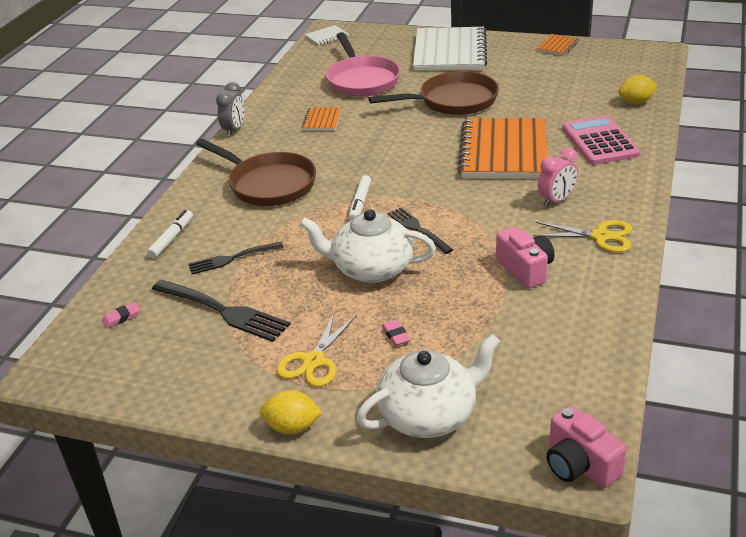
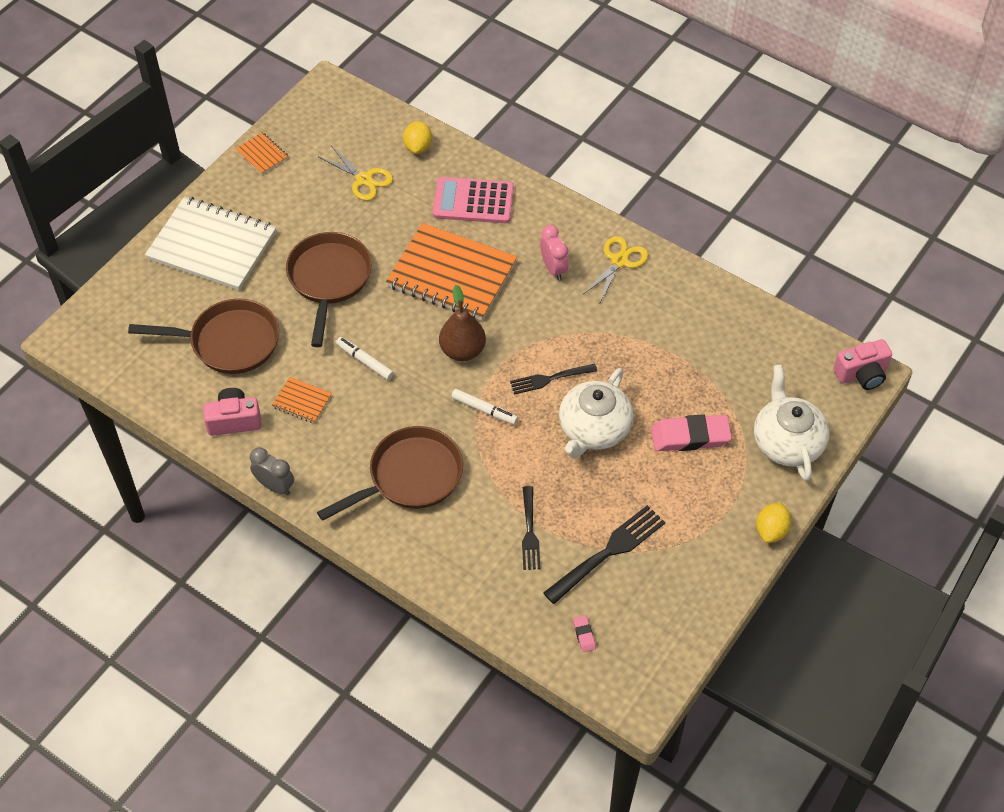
camera: 75 degrees left, 20 degrees up
(171, 238) = (470, 577): white marker -> white marker (365, 361)
(314, 361) = (700, 499): yellow scissors -> yellow scissors (364, 179)
(327, 37) = (86, 345): white notebook -> none
(362, 80) = (229, 342): pink pan -> brown pan
(396, 335) = (690, 436): pink eraser -> pink eraser, size x2.30
(421, 176) = (462, 350): none -> brown pear
(525, 269) = (642, 325): pink camera -> pink camera (234, 420)

